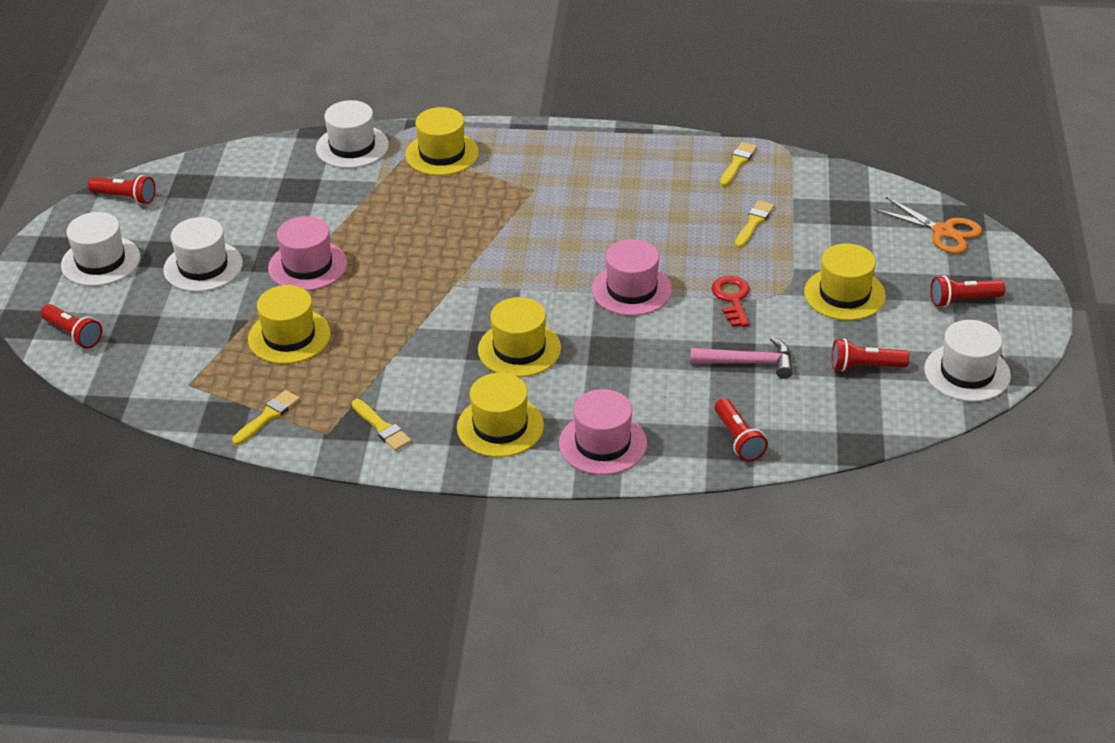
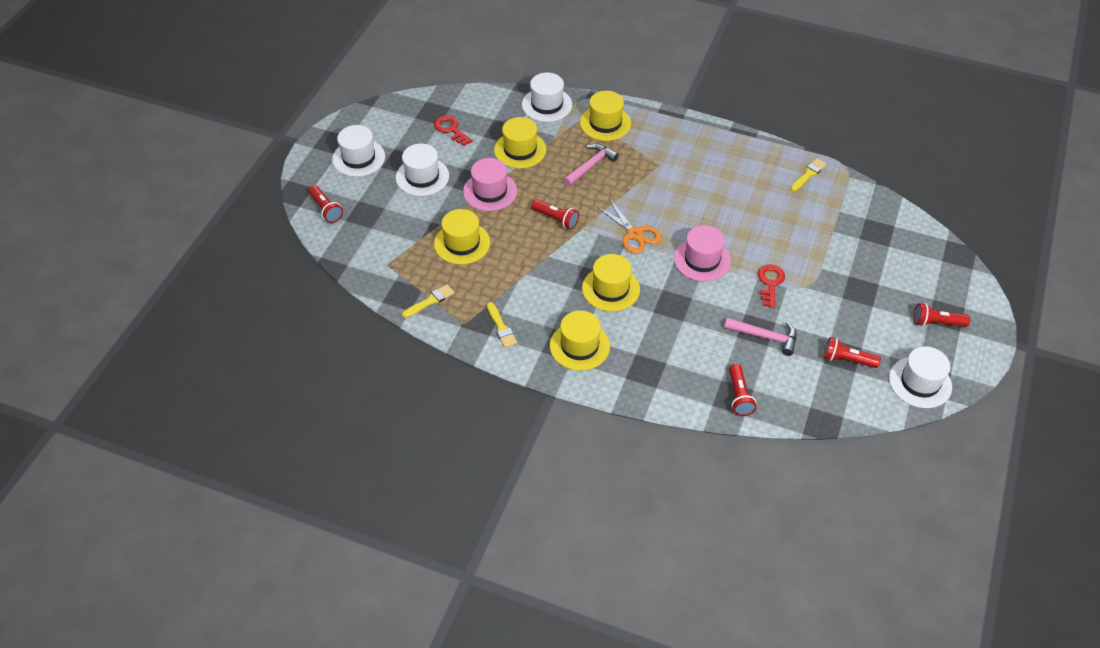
camera: 15 degrees right, 10 degrees up
(125, 198) = (388, 113): red flashlight -> red flashlight (556, 219)
(225, 201) = (451, 130): none -> red key
(439, 208) = (590, 165): none -> pink hammer
(602, 443) = (644, 376): pink hat -> none
(754, 223) = (805, 225): yellow brush -> none
(844, 294) = (851, 298): yellow hat -> yellow hat (520, 150)
(943, 231) = (940, 263): orange scissors -> orange scissors (635, 234)

